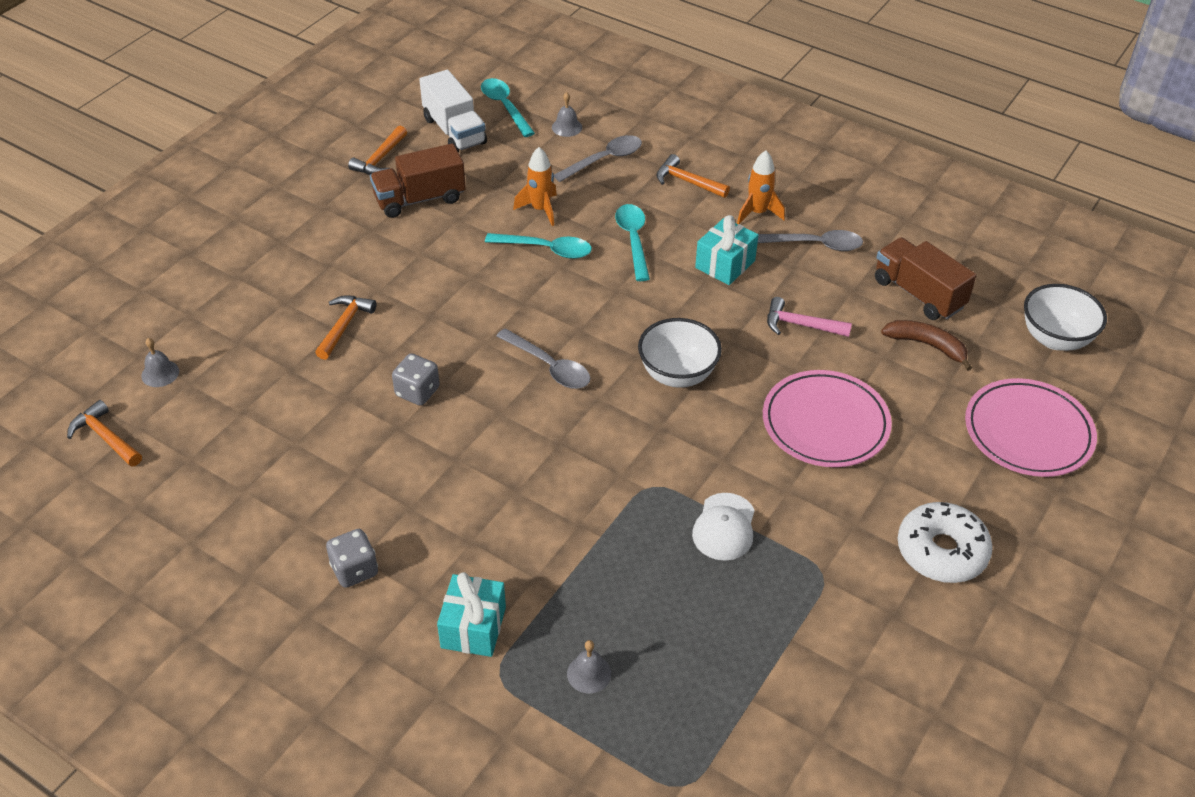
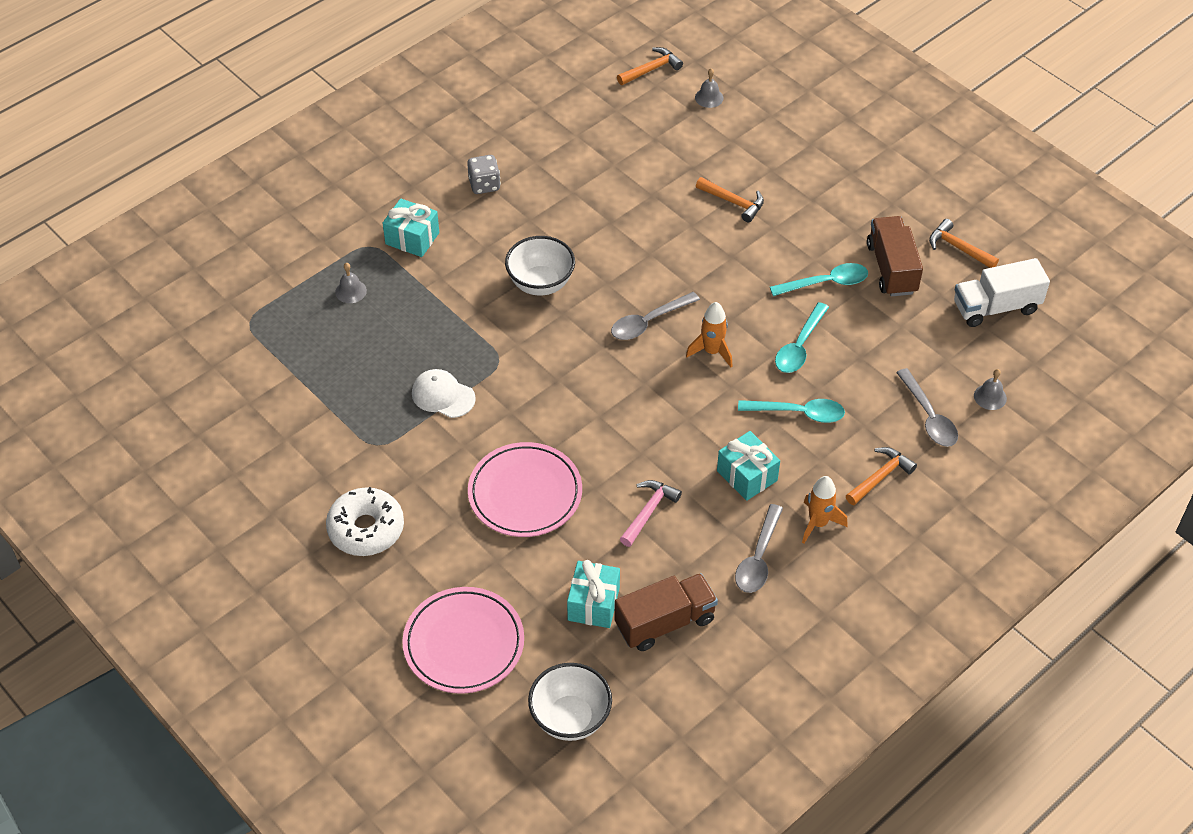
camera: 105 degrees right, 5 degrees up
(417, 392) = (645, 237): grey dice -> none
(505, 107) = (1033, 353): turquoise spoon -> turquoise spoon (825, 283)
(540, 209) = (858, 352): orange rocket -> orange rocket (712, 351)
(677, 374) = (614, 405): white bowl -> white bowl (540, 283)
(927, 345) = (593, 604): brown banana -> turquoise gift

